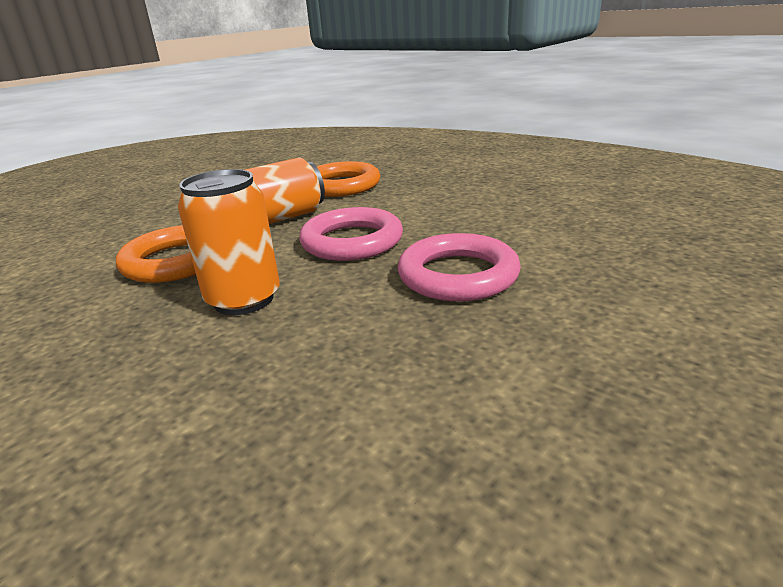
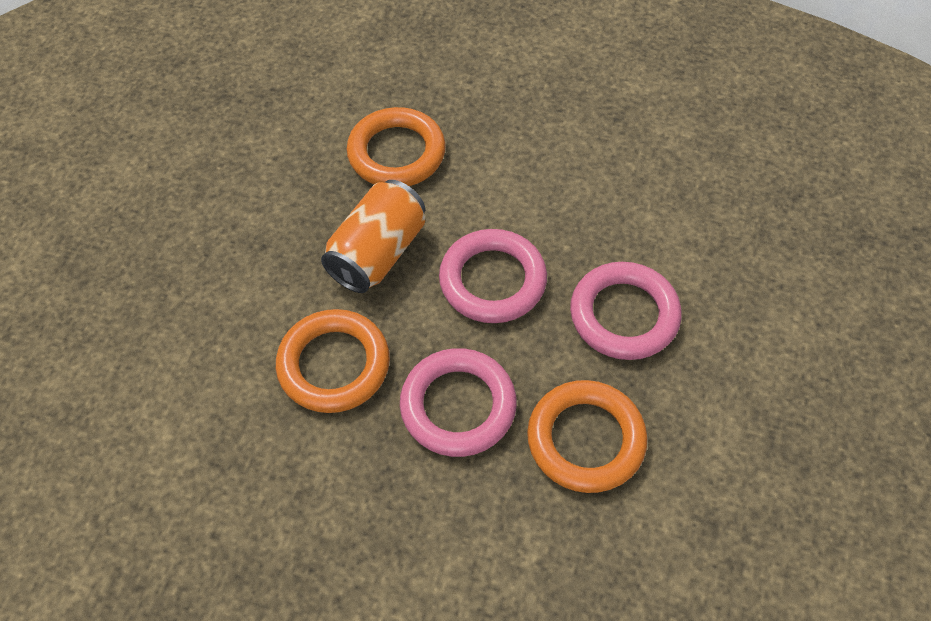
camera: 25 degrees left, 30 degrees up
(244, 299) = (458, 406): orange can -> pink ring
(343, 346) = (585, 439): none -> orange ring

